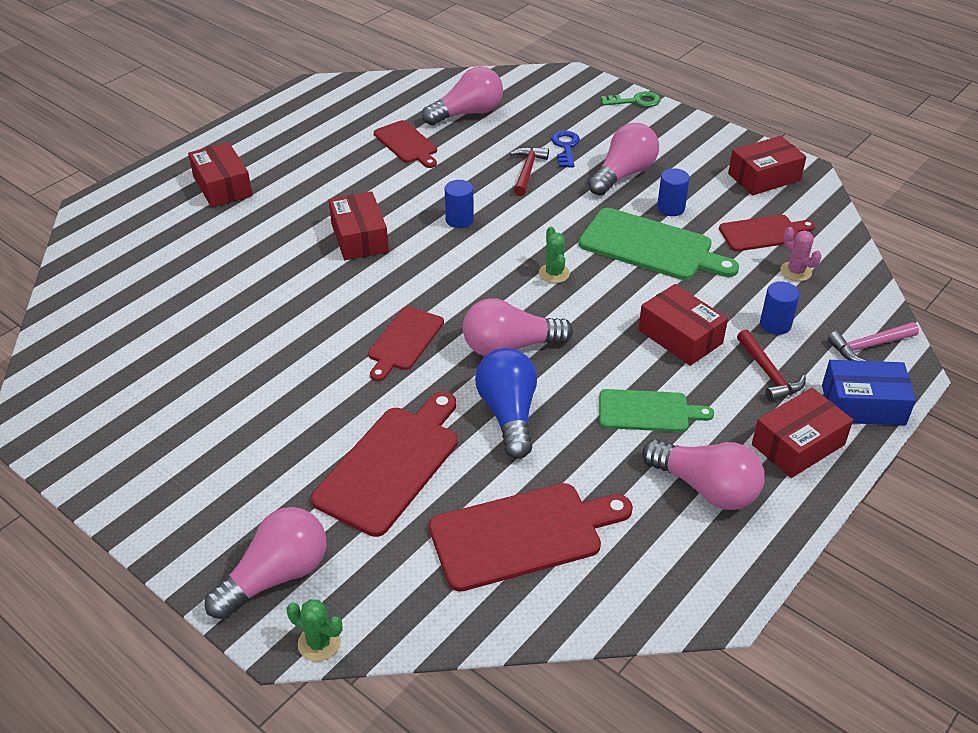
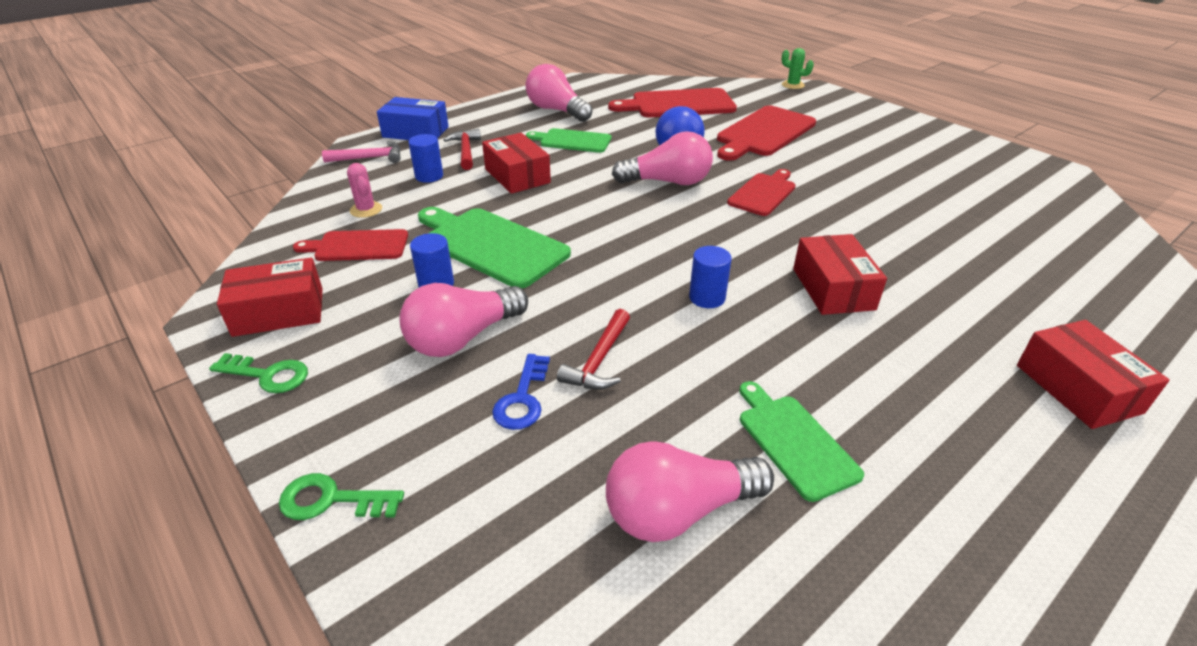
camera: 170 degrees left, 5 degrees down
(276, 576) = (825, 102): pink light bulb -> none
(407, 144) = (794, 442): red cutting board -> green cutting board
(554, 273) = (609, 231): green cactus -> none
(726, 143) = (267, 375): none -> green key
(798, 444) = (481, 120): red box -> none

